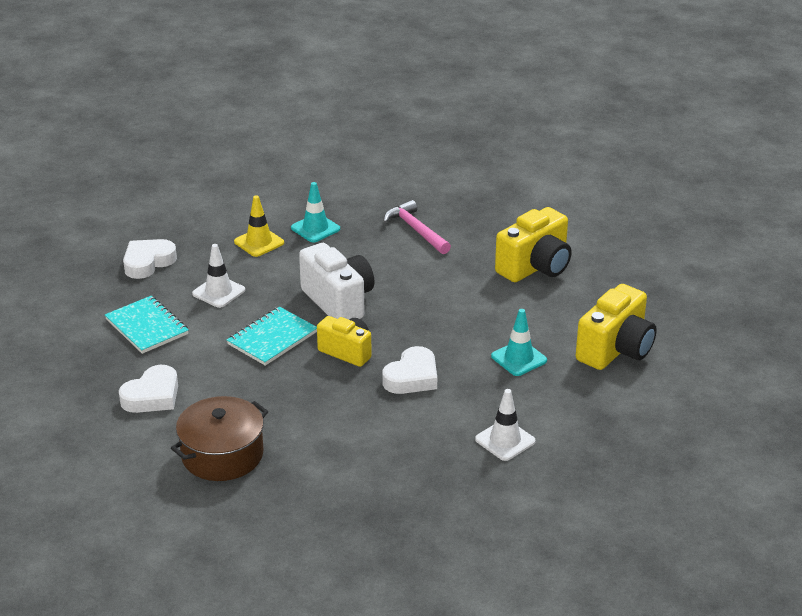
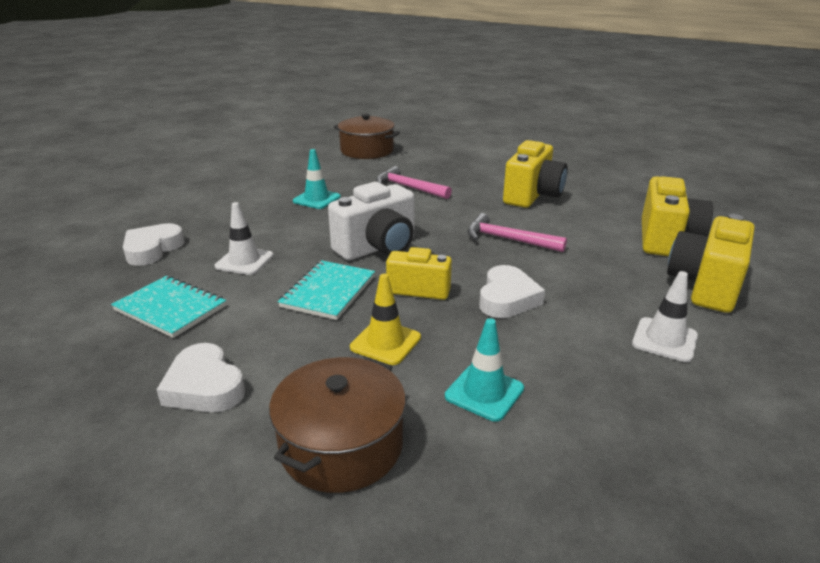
camera: 20 degrees left, 5 degrees down
(152, 396) = (204, 386): white heart -> white heart turned 120 degrees clockwise
(259, 242) = (267, 216): yellow traffic cone -> yellow traffic cone (385, 342)
(338, 301) = (378, 248): white camera -> white camera turned 105 degrees clockwise
(408, 162) = (367, 151): none -> brown pot
(463, 317) = (508, 239): none -> pink hammer
(519, 358) = (592, 262): turquoise traffic cone -> turquoise traffic cone (484, 392)
(594, 404) = (705, 286): none -> yellow camera

